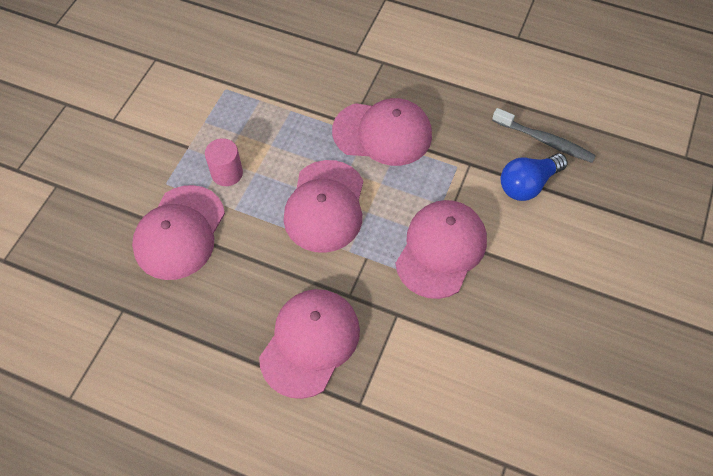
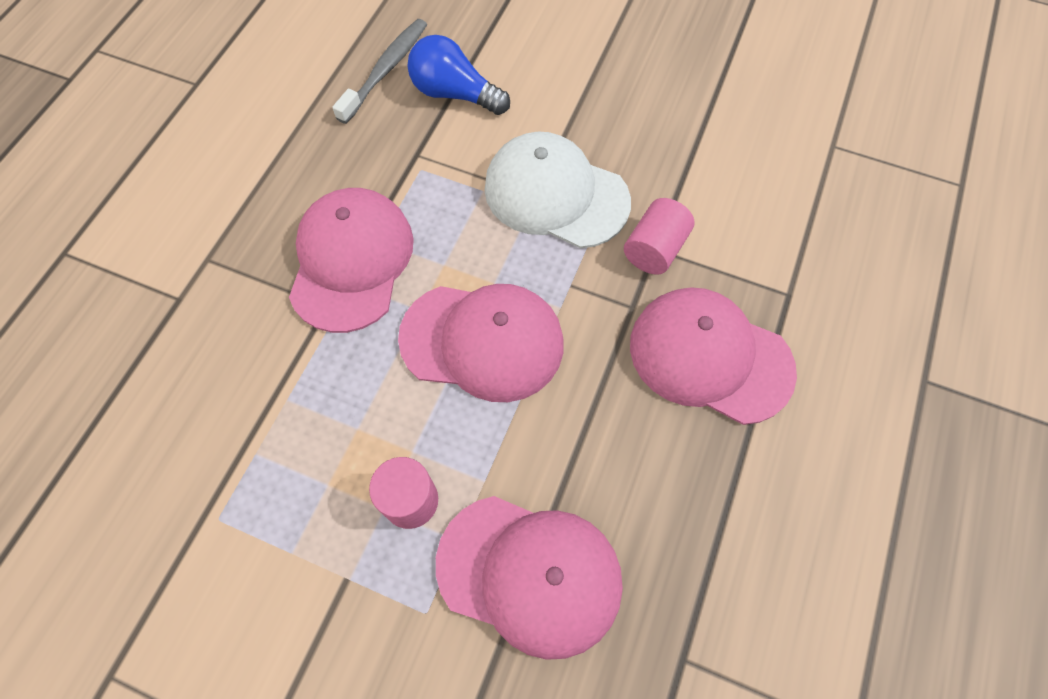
camera: 90 degrees left, 5 degrees up
(396, 313) = (654, 249): none -> pink cylinder
(441, 250) = (556, 194): pink cap -> white cap
(528, 184) = (455, 94): blue light bulb -> blue light bulb turned 150 degrees clockwise

